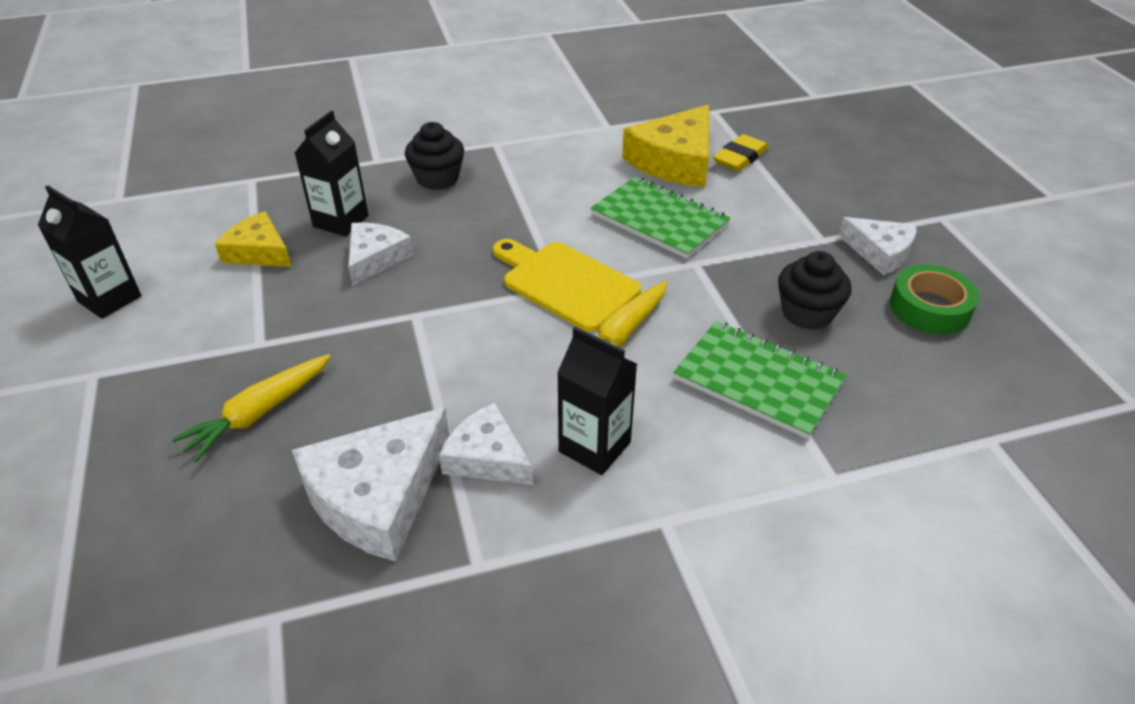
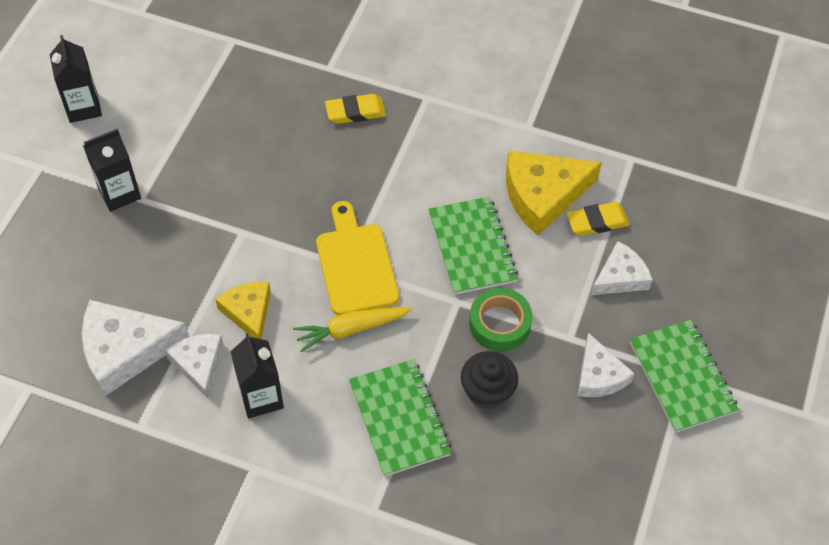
camera: 35 degrees right, 15 degrees up
(259, 251) = (191, 116): yellow cheese -> yellow cheese (248, 312)
(259, 413) = (106, 253): yellow carrot -> none
(341, 221) = (260, 117): black carton -> black carton (119, 193)
(375, 258) = (256, 166): white cheese -> white cheese (620, 277)
(437, 178) = (355, 112): black cupcake -> yellow eraser
(929, 308) = (576, 442): green tape -> green tape (499, 324)
(940, 220) = (681, 377): none -> green notebook

